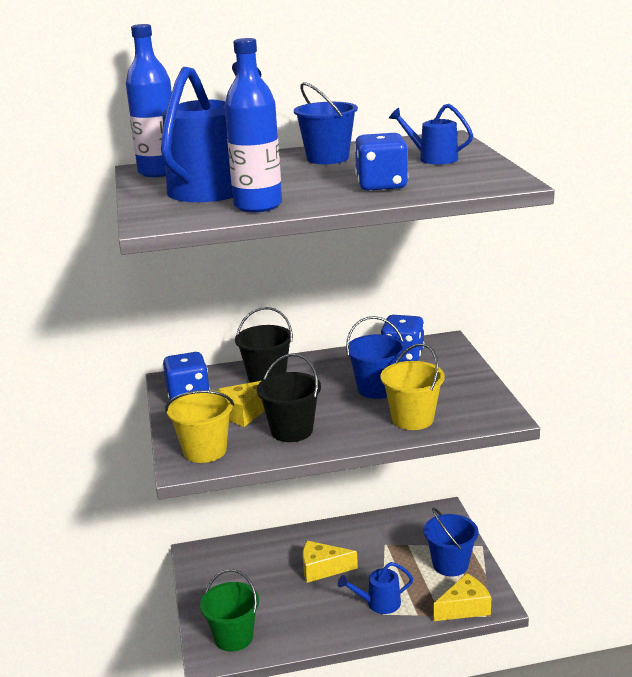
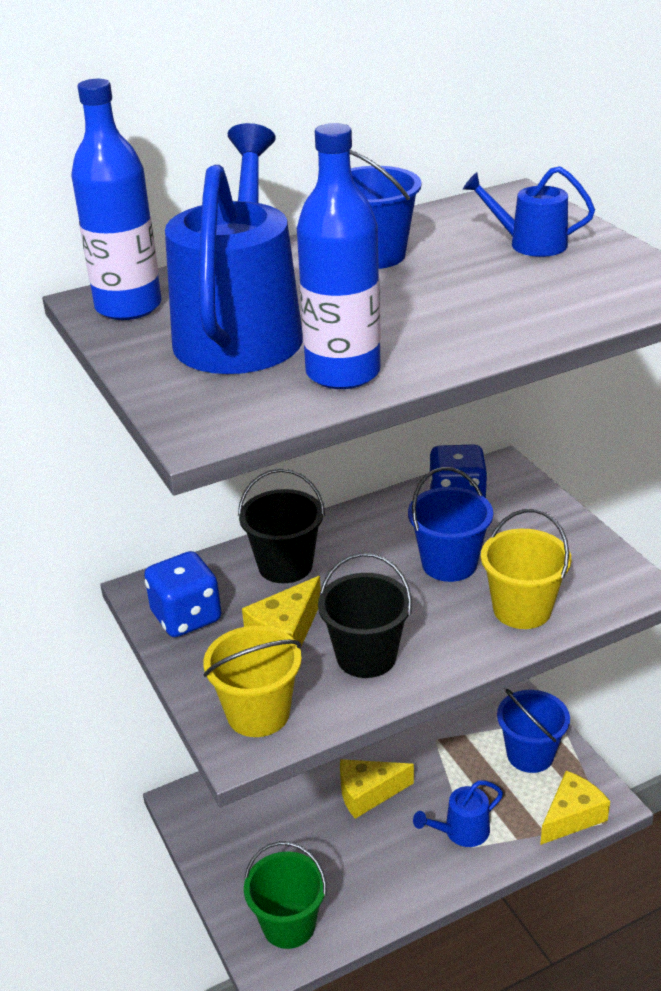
camera: 15 degrees left, 10 degrees up
(381, 185) = (498, 310): blue dice -> none

